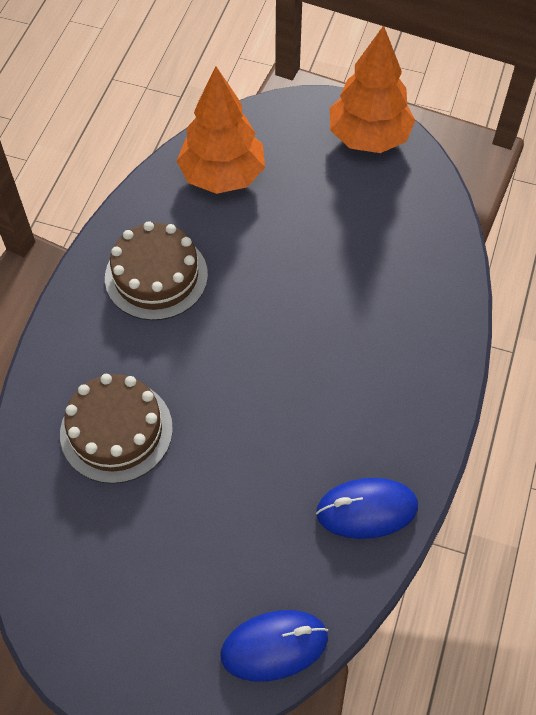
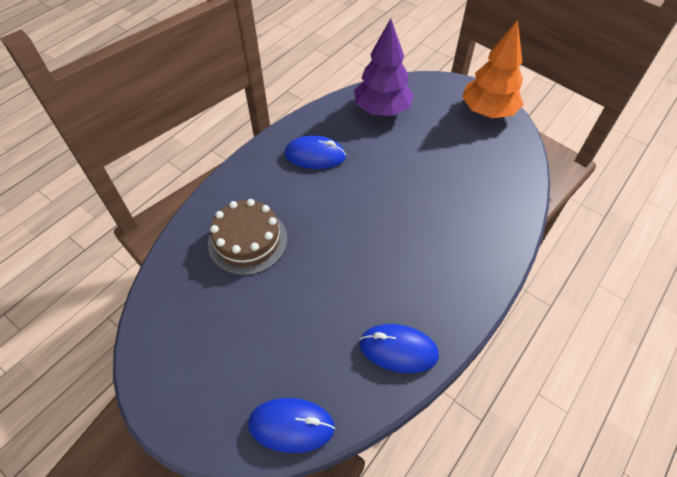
camera: 20 degrees right, 5 degrees down
(156, 276) = (315, 156): brown cake -> blue mouse
(222, 176) = (382, 110): orange tree -> purple tree

